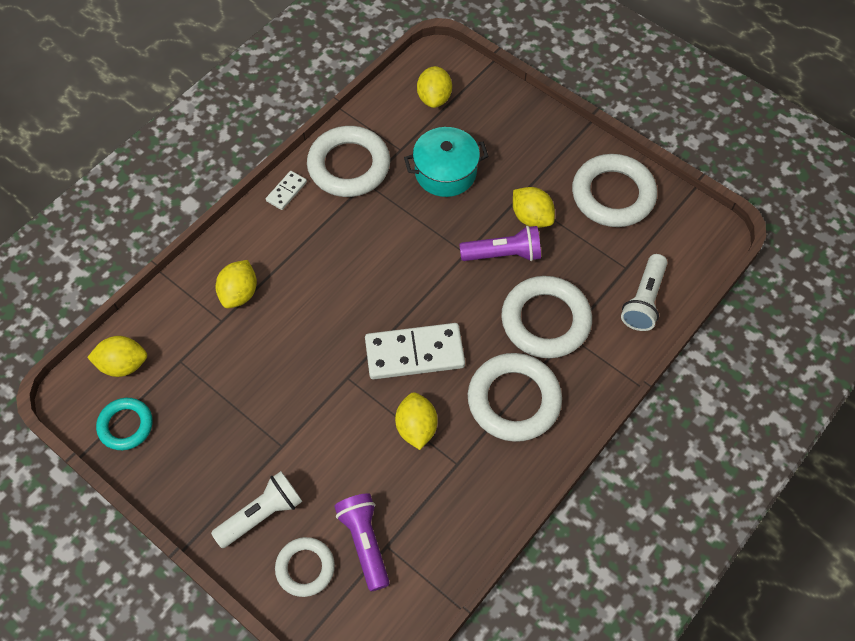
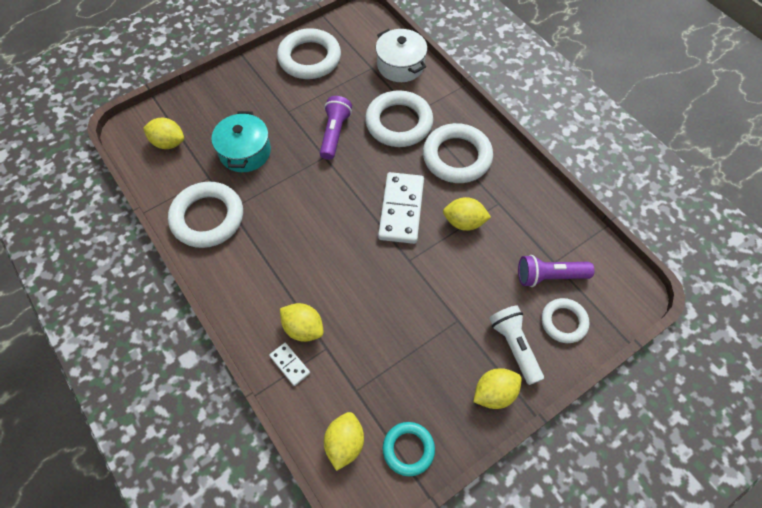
camera: 75 degrees left, 0 degrees up
(286, 191) = (212, 271): white domino -> white domino (290, 364)
(531, 217) = (309, 109): yellow lemon -> yellow lemon (494, 393)
(644, 300) = (400, 65): white flashlight -> white pot

